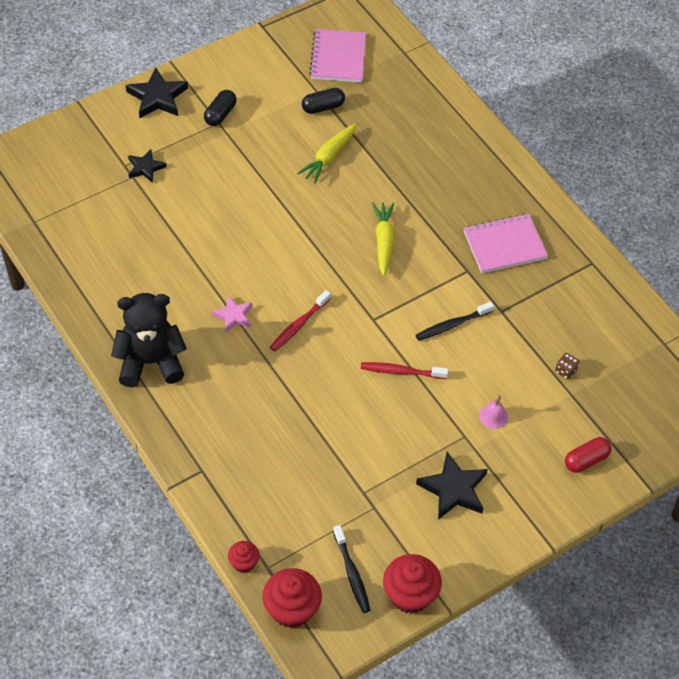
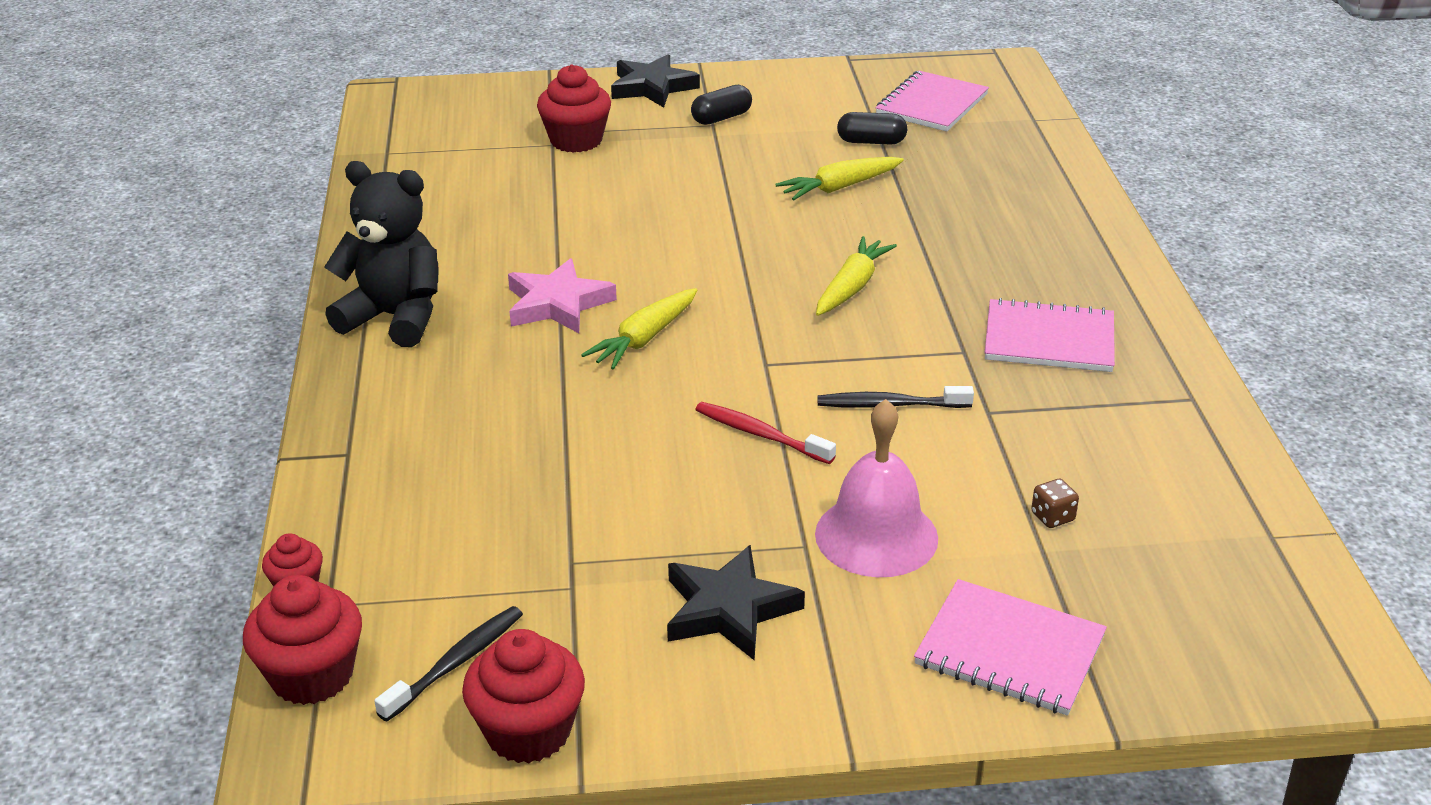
camera: 30 degrees right, 20 degrees down
(145, 168) = (576, 140): black star -> red cupcake
(233, 316) = (557, 304): pink star -> pink star, size x1.62
(299, 325) = (644, 339): red toothbrush -> yellow carrot
(352, 573) = (456, 663): black toothbrush -> black toothbrush turned 150 degrees counterclockwise
(493, 416) = (876, 535): pink bell -> pink bell, size x2.17
(586, 460) = (1009, 650): red capsule -> pink notebook

